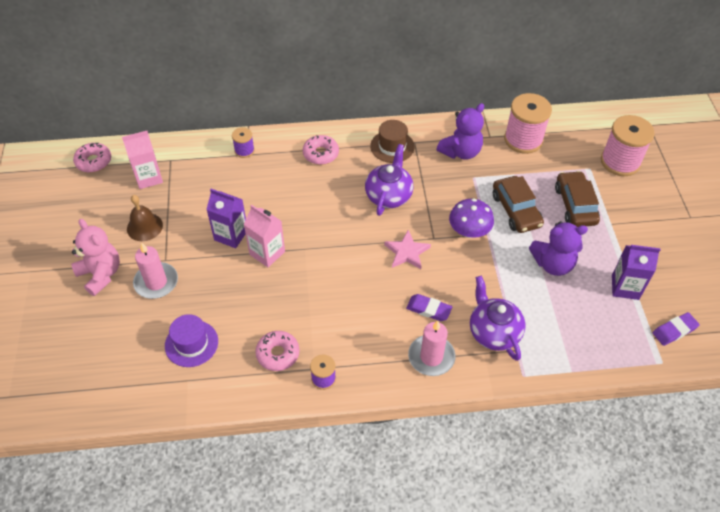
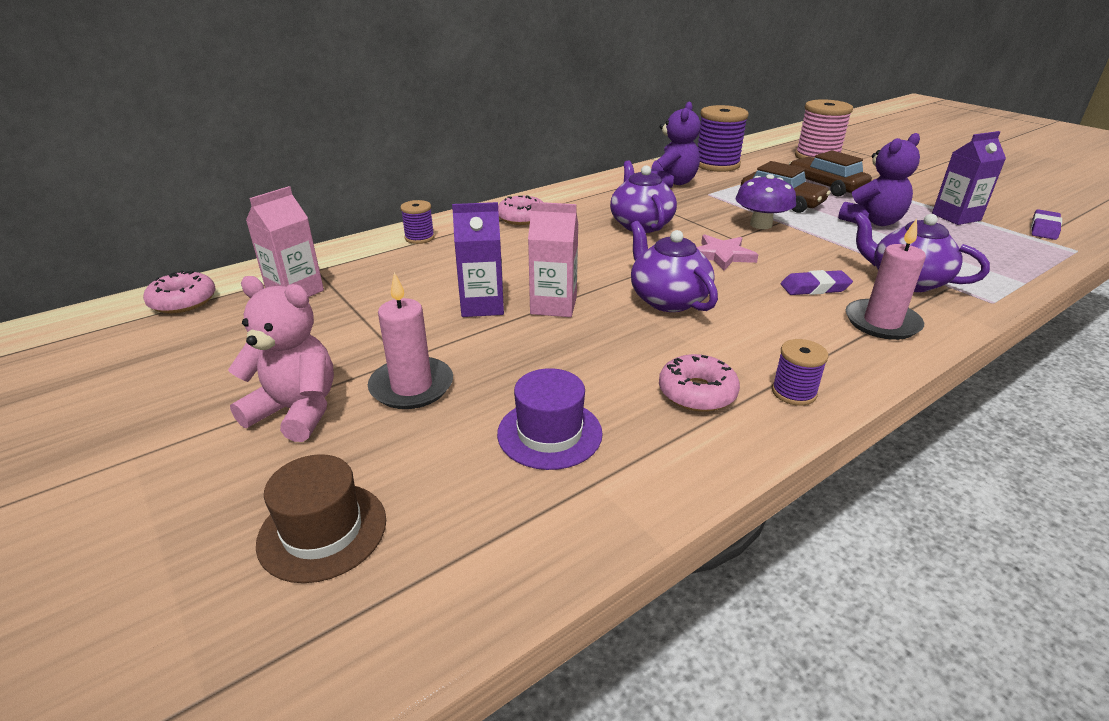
camera: 30 degrees left, 20 degrees down
(144, 227) = (333, 337): brown bell -> none
(332, 278) = (667, 299): none -> purple teapot
(392, 146) = (596, 196): brown hat -> brown hat (322, 531)
(523, 140) = (717, 165): pink spool -> purple spool

